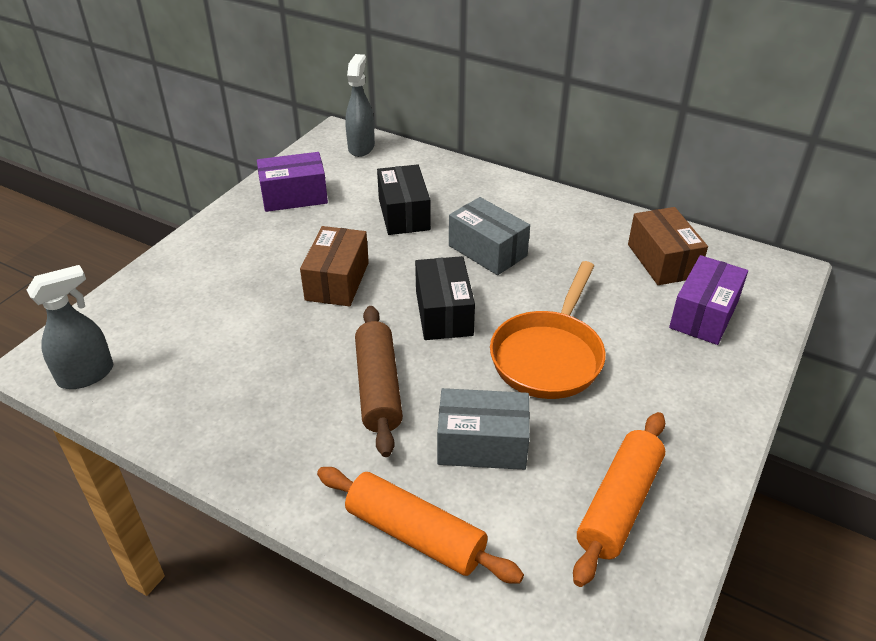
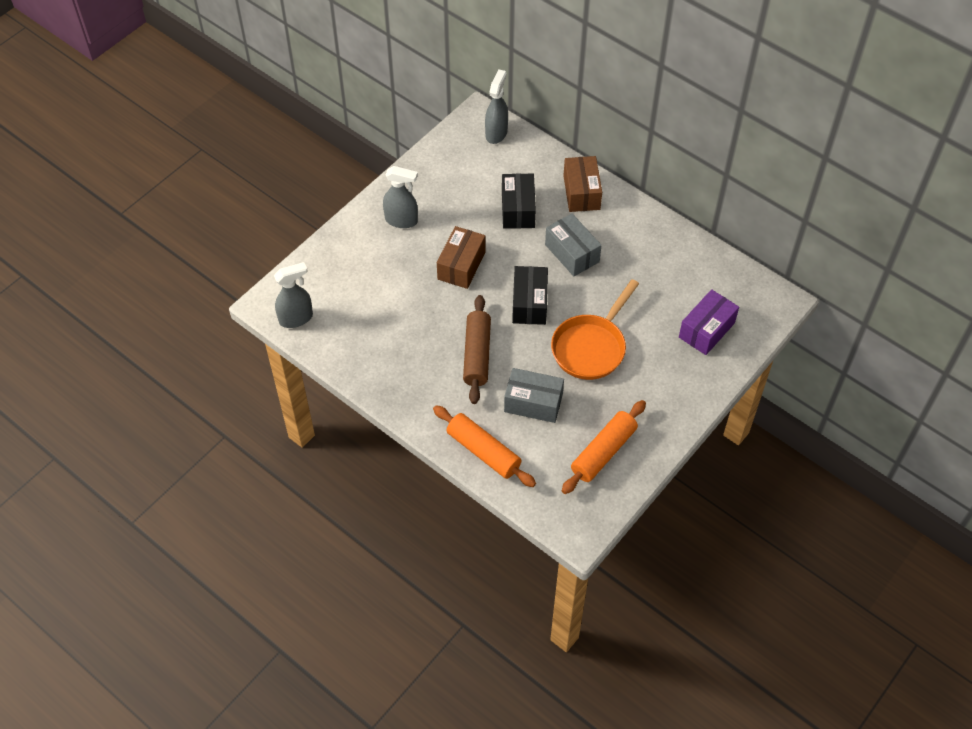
camera: 10 degrees right, 15 degrees up
(247, 241) = (401, 220): none -> grey spray bottle
(294, 196) = (438, 180): purple box -> none
(662, 261) = (695, 280): brown box -> brown box (581, 192)

